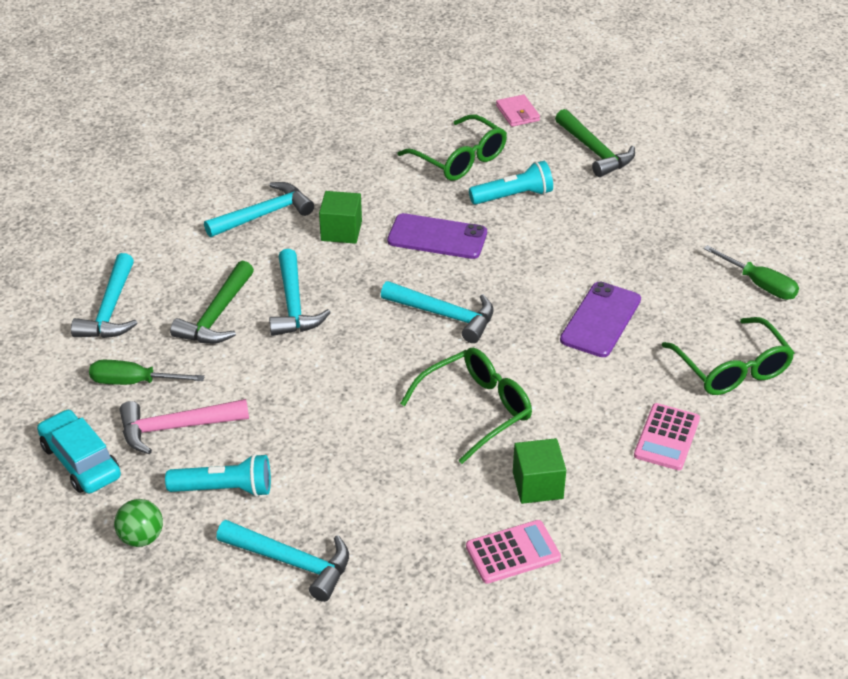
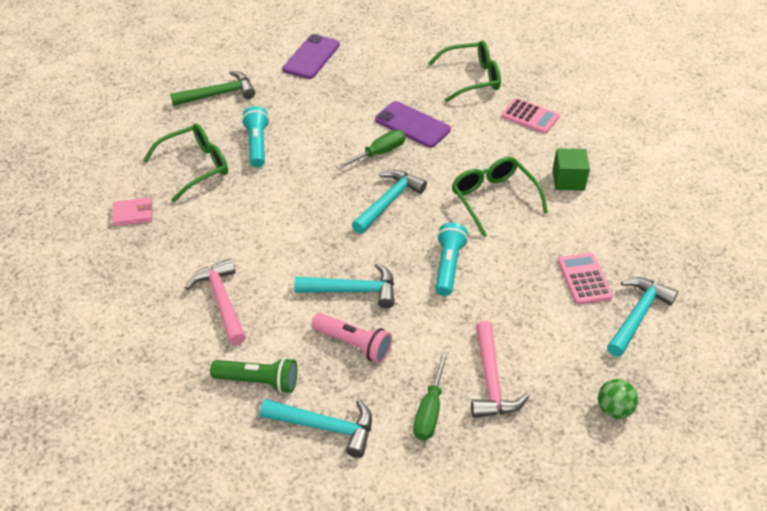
camera: 80 degrees left, 5 degrees up
(80, 461) = (524, 453): turquoise car -> none
(163, 257) = (259, 381): none -> green flashlight
(217, 315) = (353, 344): green hammer -> pink flashlight
(224, 489) = (563, 351): turquoise flashlight -> turquoise flashlight (448, 266)
(264, 215) = (222, 301): turquoise hammer -> pink hammer
(341, 231) = (265, 250): green cube -> none
(437, 237) = (293, 193): purple phone -> purple phone (311, 57)
(512, 552) = (627, 201): pink calculator -> pink calculator (584, 279)
(517, 113) = (148, 126): pink wallet -> pink wallet (133, 214)
(759, 284) = (394, 51): green screwdriver -> green screwdriver (379, 153)

